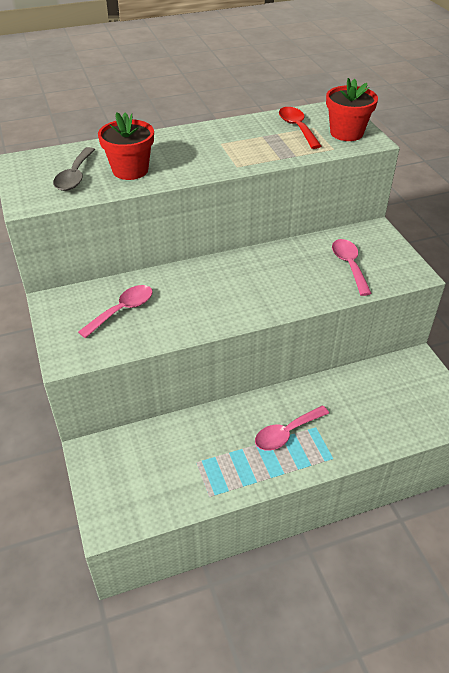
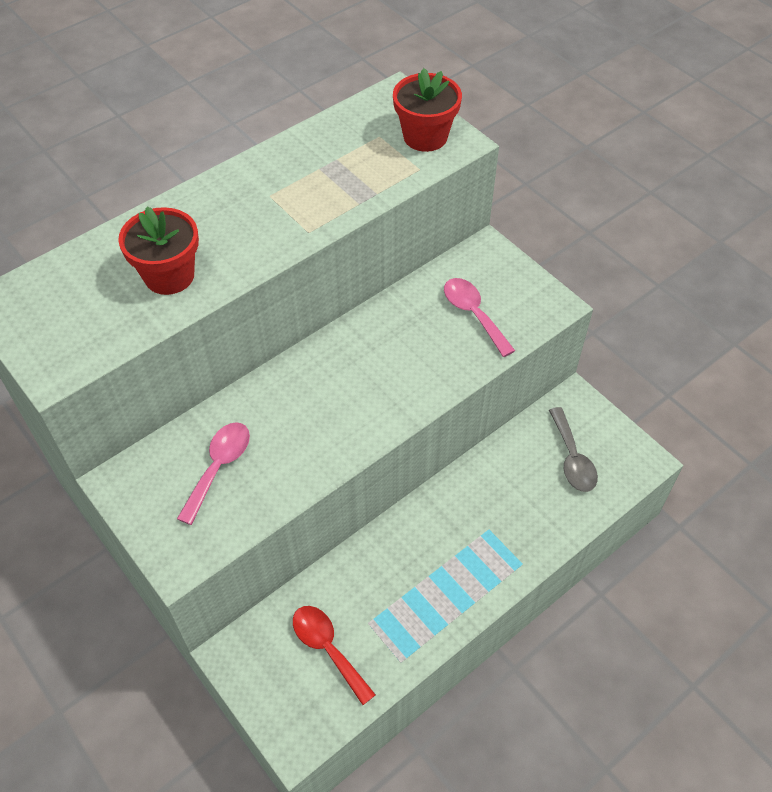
camera: 20 degrees left, 10 degrees up
(75, 176) = (97, 307): grey spoon -> grey spoon (572, 459)
(286, 433) = (458, 549): pink spoon -> none
(297, 128) = (358, 142): red spoon -> red spoon (327, 648)

